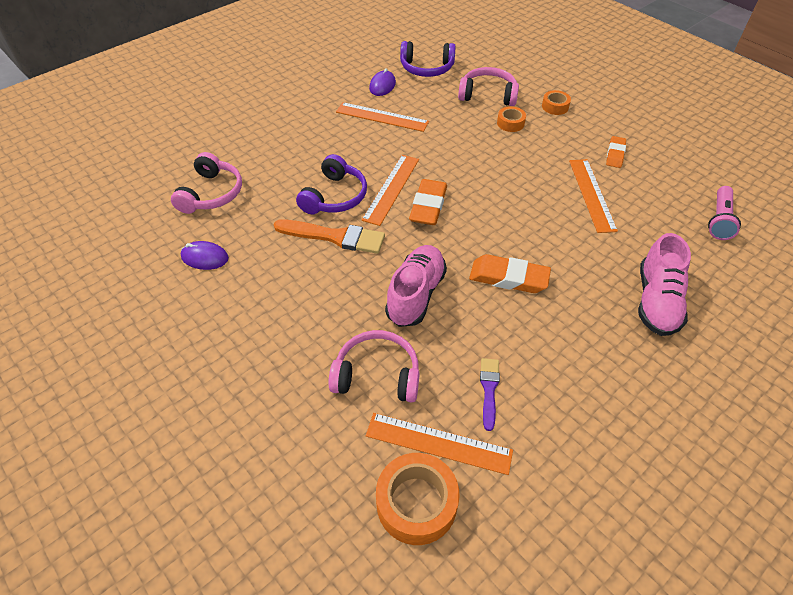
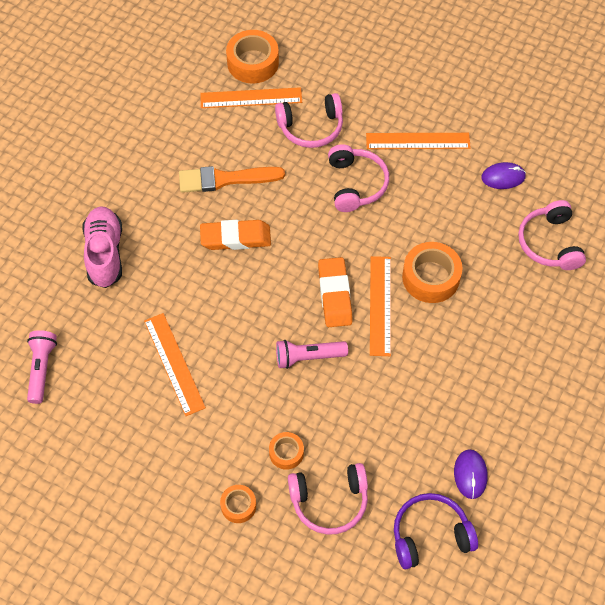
camera: 160 degrees right, 10 degrees up
(334, 196) = (431, 277): purple headphones -> orange tape
(335, 237) = (405, 232): orange brush -> orange brush (225, 179)
(358, 294) = (355, 184): none -> pink headphones
(382, 117) = (442, 413): orange ruler -> orange ruler (418, 141)
(416, 294) = (309, 198): pink shoe -> none
(471, 171) = (308, 357): none -> pink flashlight
(489, 389) = (227, 141): purple brush -> none
(615, 154) = (154, 436): orange eraser -> none

